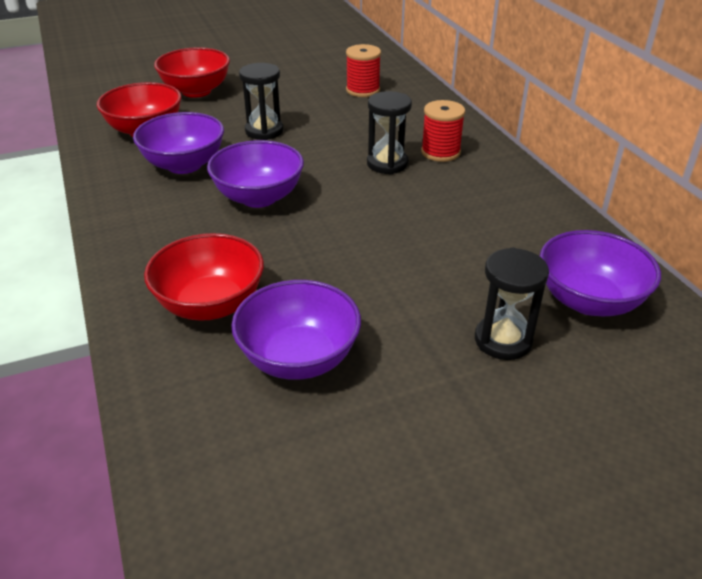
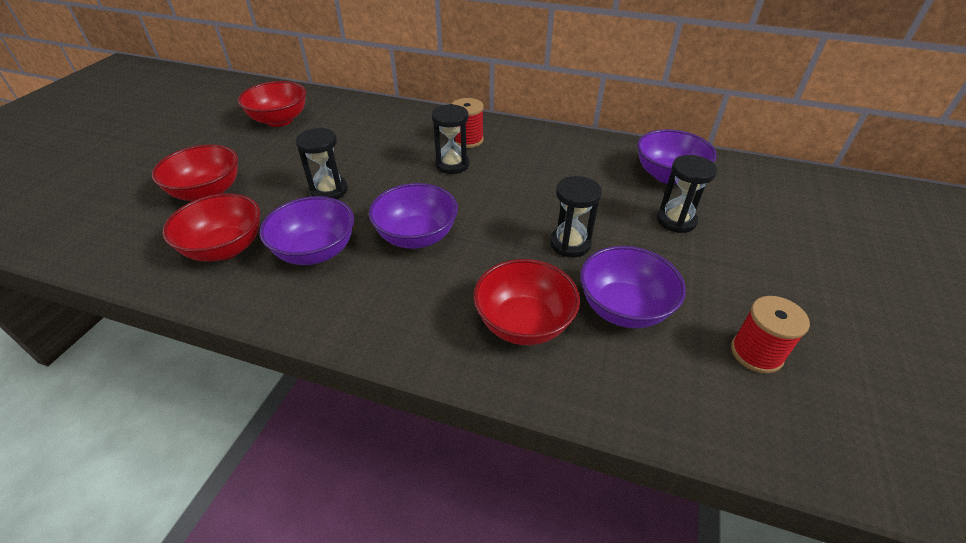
camera: 50 degrees left, 5 degrees up
(324, 64) = (279, 120): none -> red bowl
(358, 283) = (570, 244): none -> black hourglass
(363, 90) = (345, 125): red spool -> red spool (756, 353)

